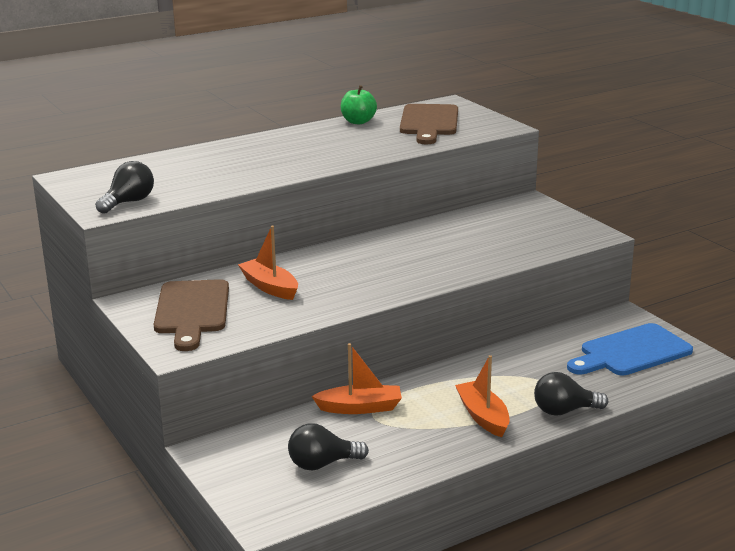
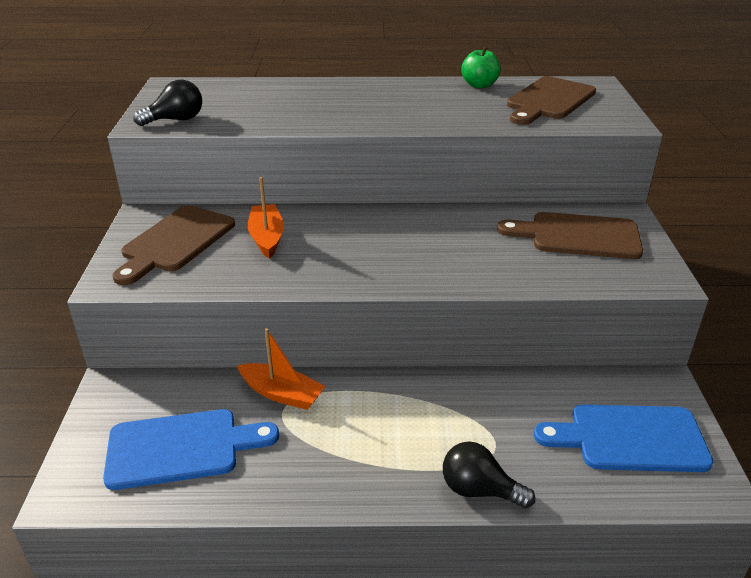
camera: 30 degrees right, 10 degrees up
(322, 464) = (181, 448): black light bulb -> blue cutting board
(483, 416) = (386, 458): orange boat -> none
(512, 223) = (578, 236): none -> brown cutting board

